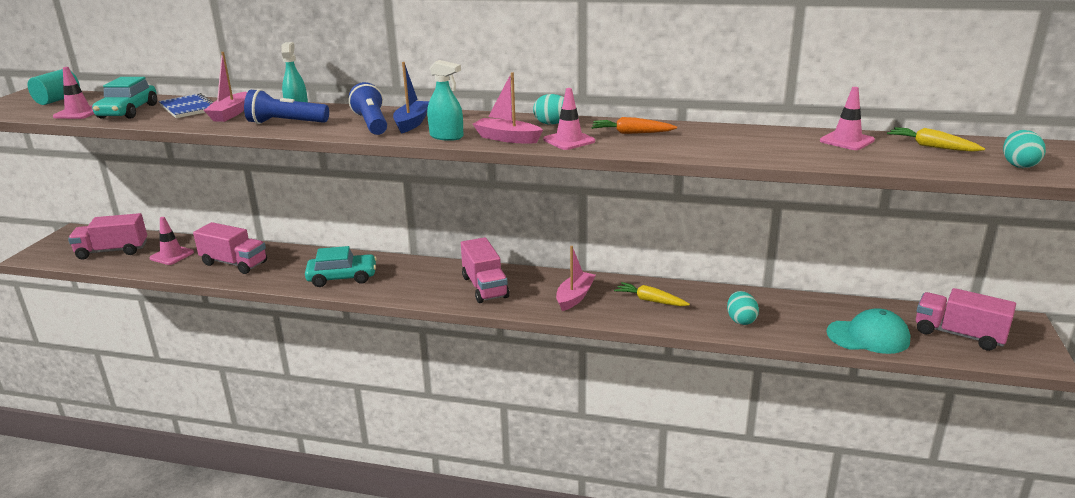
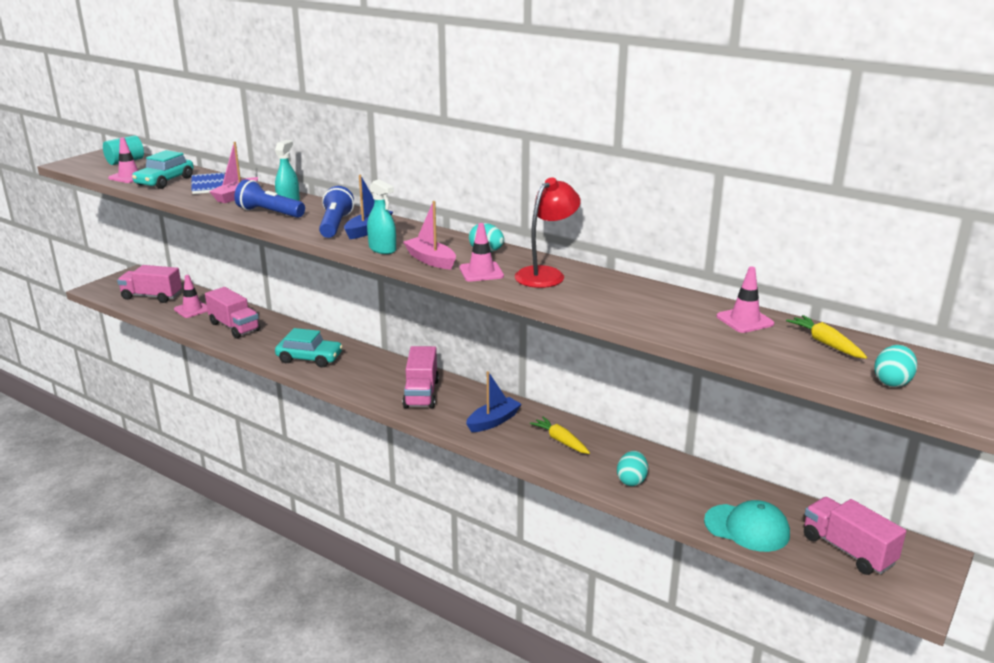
camera: 20 degrees right, 0 degrees up
(575, 297) = (493, 421): pink boat -> blue boat
(631, 133) = (546, 274): orange carrot -> red lamp

